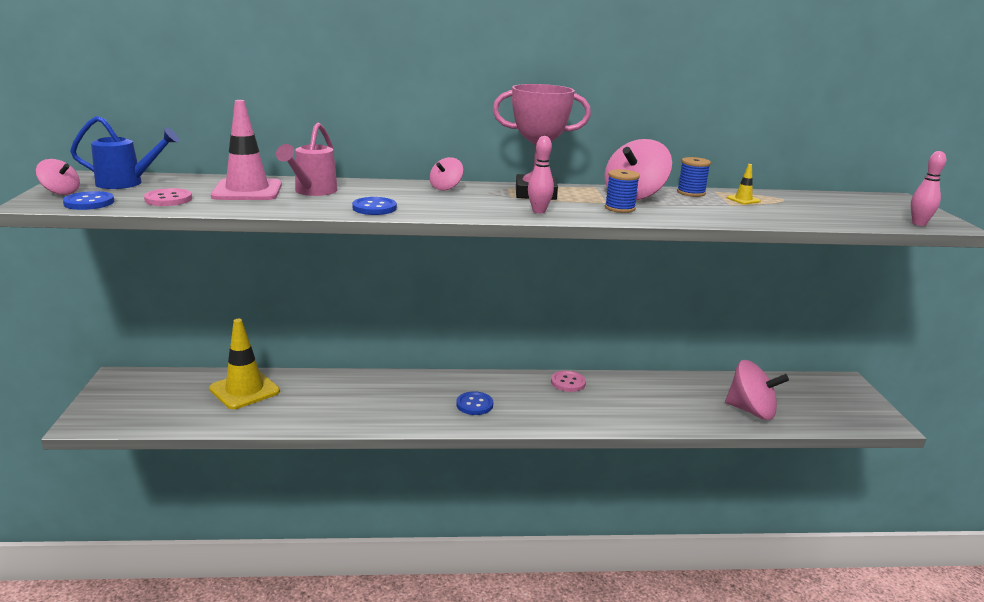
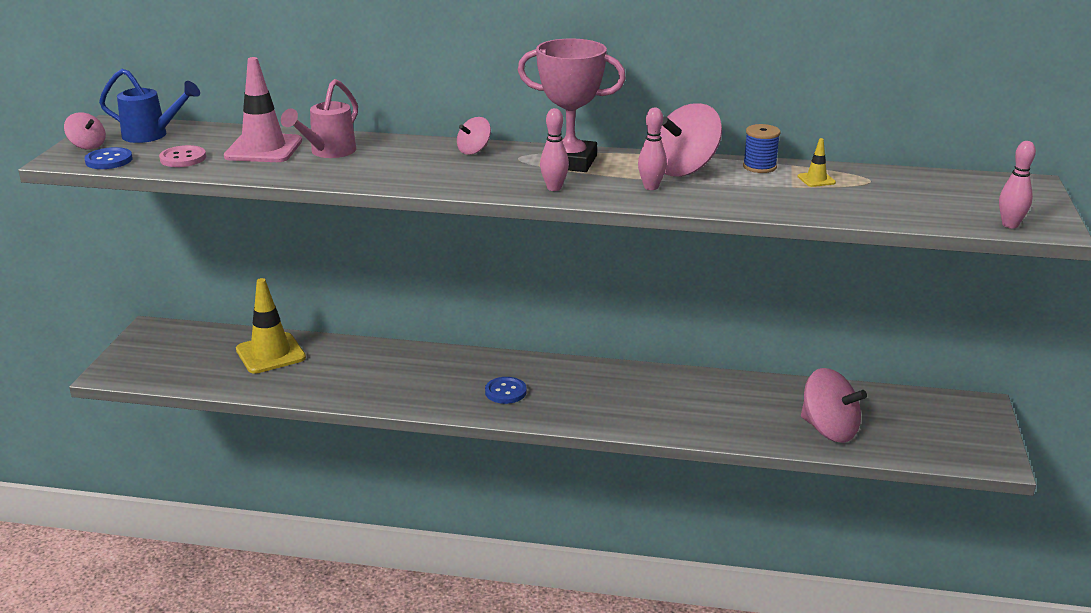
camera: 15 degrees right, 5 degrees up
(374, 208) = (380, 177): blue button -> none
(568, 382) = (625, 376): pink button -> none
(619, 208) = (651, 187): blue spool -> pink bowling pin

